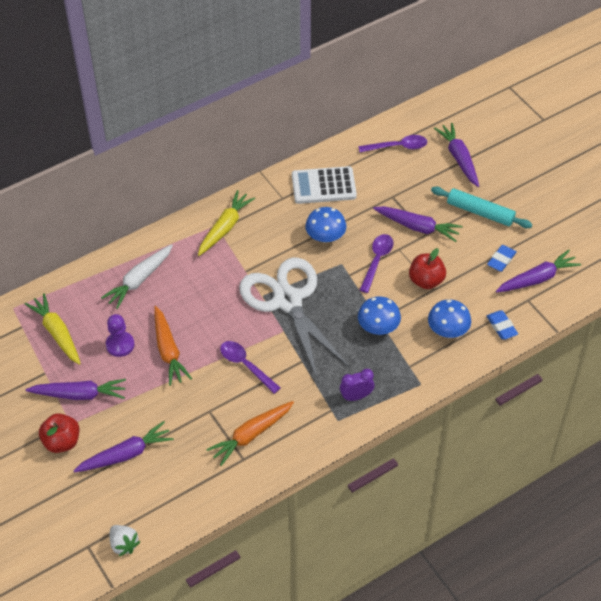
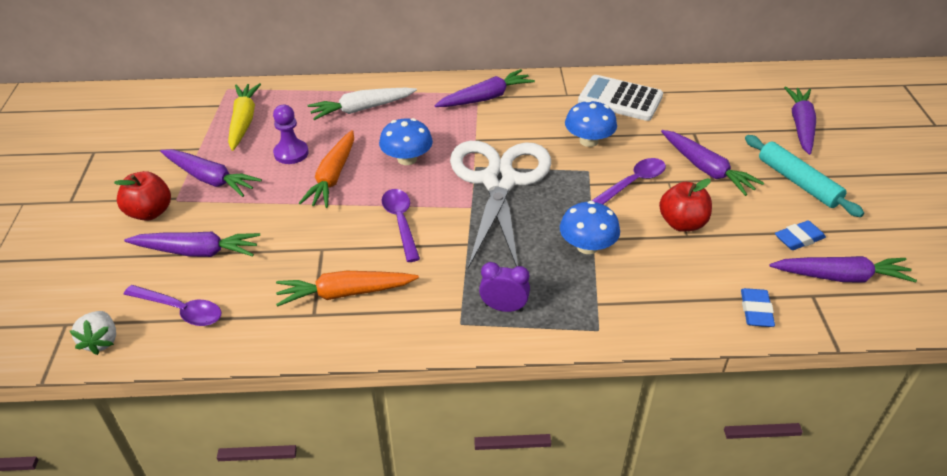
camera: 30 degrees right, 10 degrees down
(225, 227) = (485, 98): yellow carrot -> purple carrot
(397, 147) = (730, 94): purple spoon -> purple spoon (181, 310)
(448, 330) = (677, 285): blue mushroom -> blue mushroom (407, 159)

